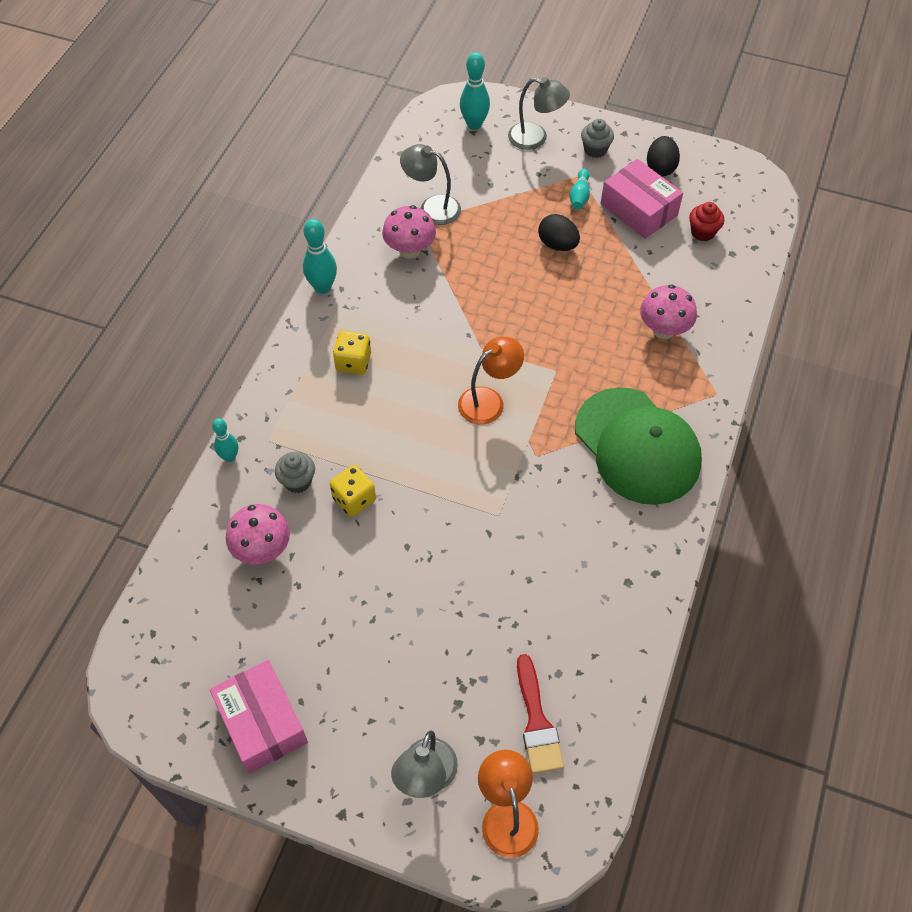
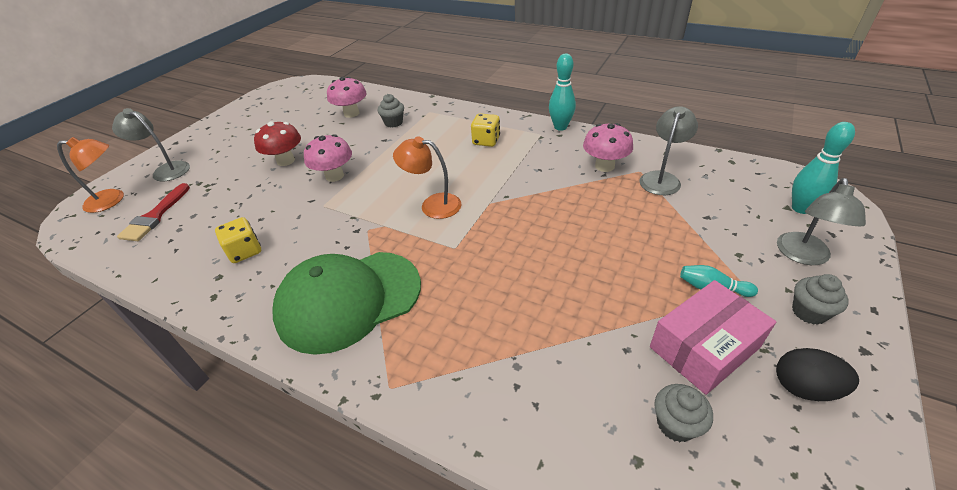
camera: 100 degrees right, 15 degrees down
(230, 457) = (421, 100): turquoise bowling pin -> none
(262, 722) = (247, 118): pink box -> none
(354, 499) = (370, 143): yellow dice -> yellow dice (245, 251)
(399, 599) = (286, 161): none -> red mushroom
(489, 400) = (432, 205): orange lamp -> orange lamp turned 135 degrees clockwise
(537, 722) = (155, 216): red brush -> red brush turned 75 degrees counterclockwise
(557, 245) = (625, 262): black egg -> none
(663, 330) = (495, 345): pink mushroom -> pink mushroom (334, 176)
(702, 232) = (675, 424): red cupcake -> grey cupcake

